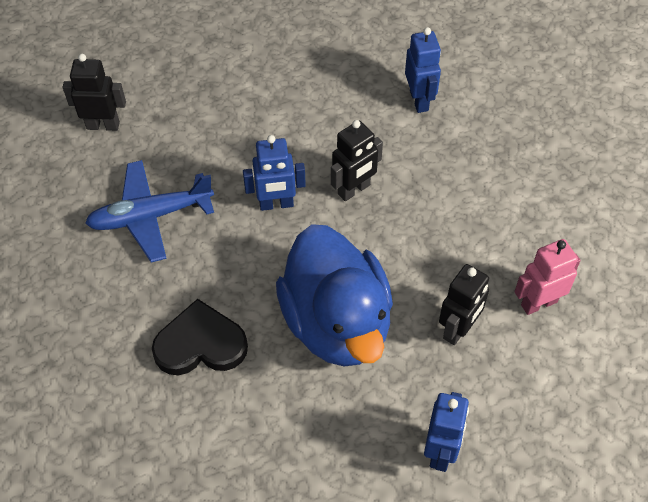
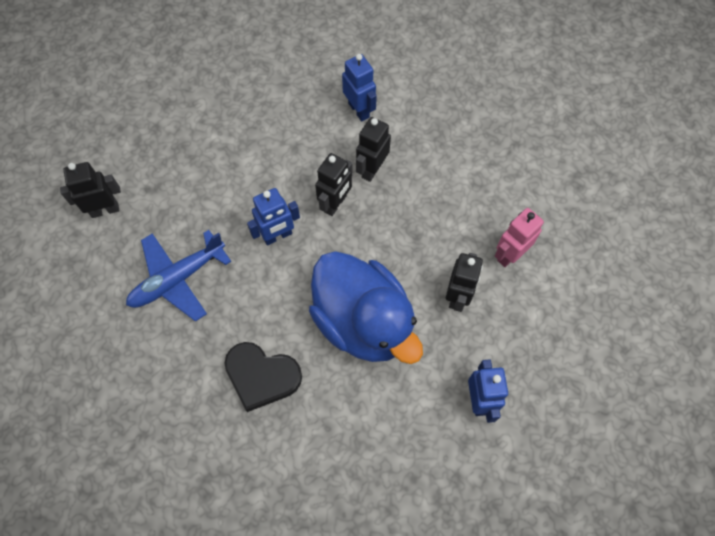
camera: 20 degrees left, 10 degrees up
(200, 344) = (262, 376): black heart -> black heart turned 135 degrees counterclockwise
(410, 165) = (371, 169): none -> black robot

